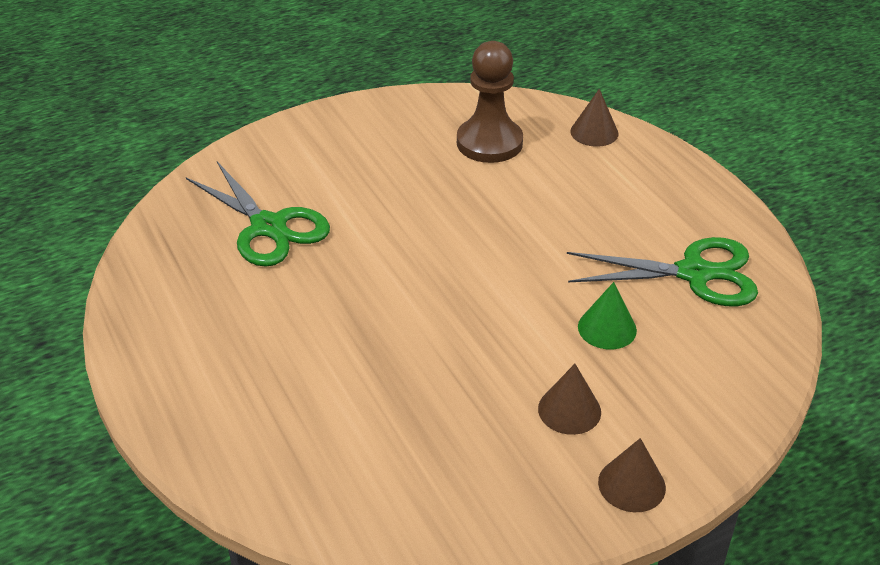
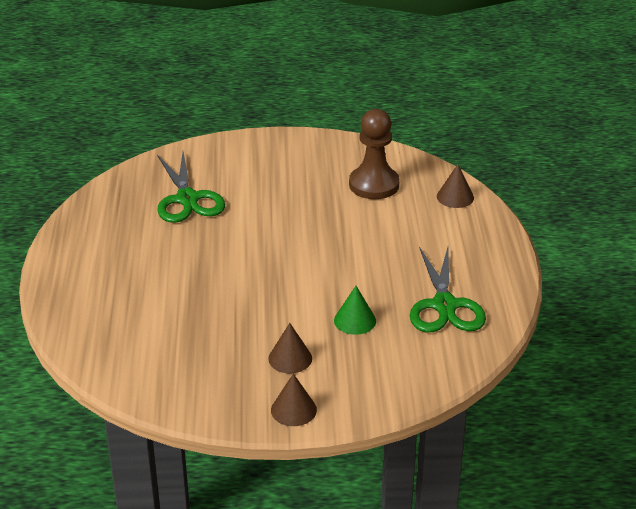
camera: 25 degrees right, 5 degrees down
(695, 273) = (445, 306): green scissors -> green scissors turned 60 degrees clockwise

